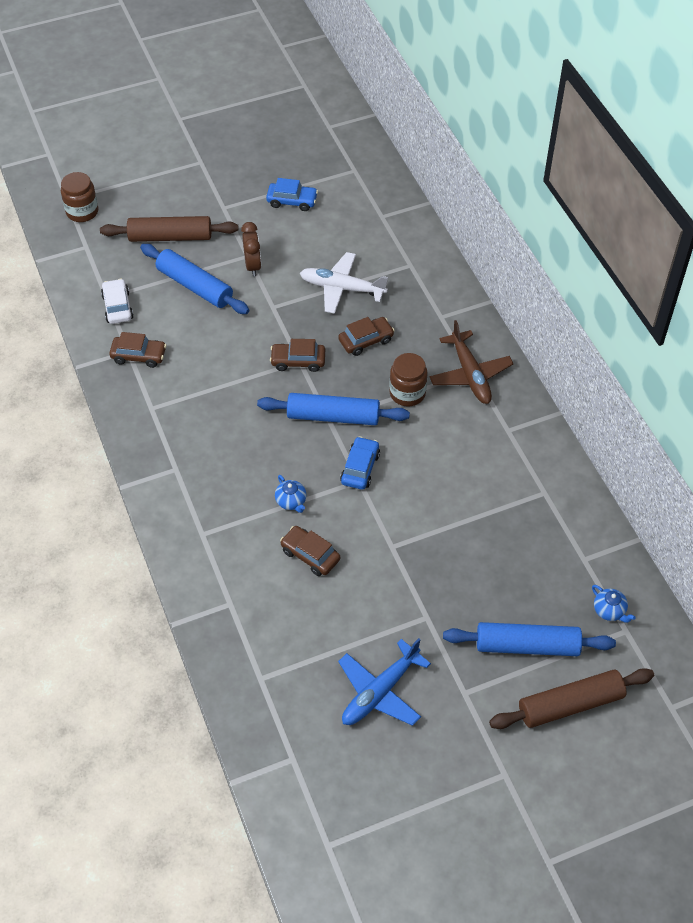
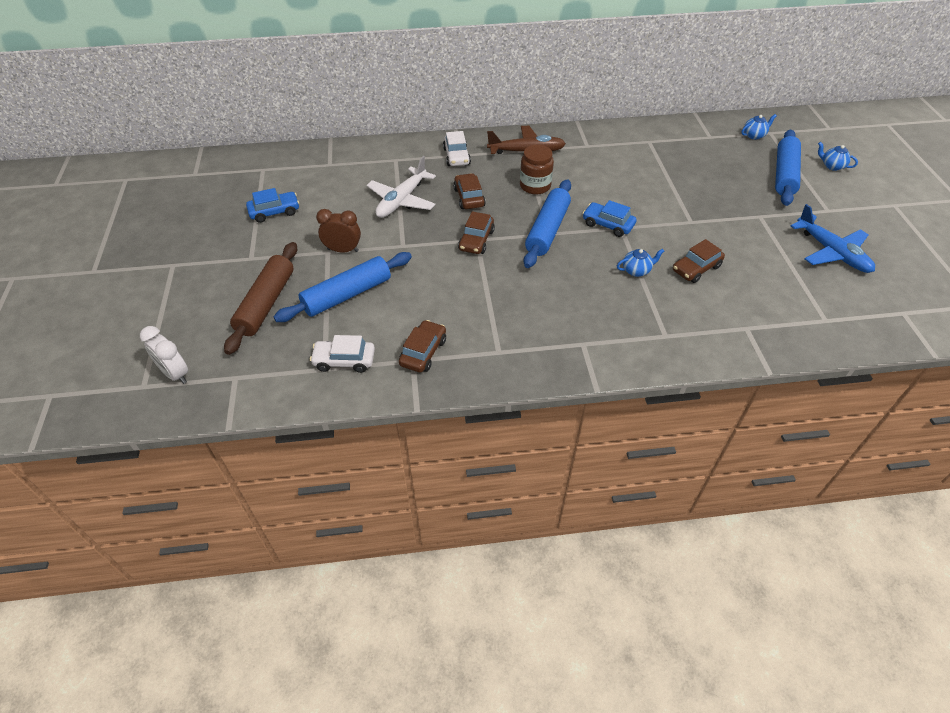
camera: 75 degrees left, 5 degrees down
(82, 212) = (175, 374): brown jar -> white clock
(292, 201) = (274, 212): blue car -> blue car turned 45 degrees clockwise
(436, 314) = (456, 156): none -> white car
(570, 704) = (832, 166): brown rolling pin -> blue teapot

